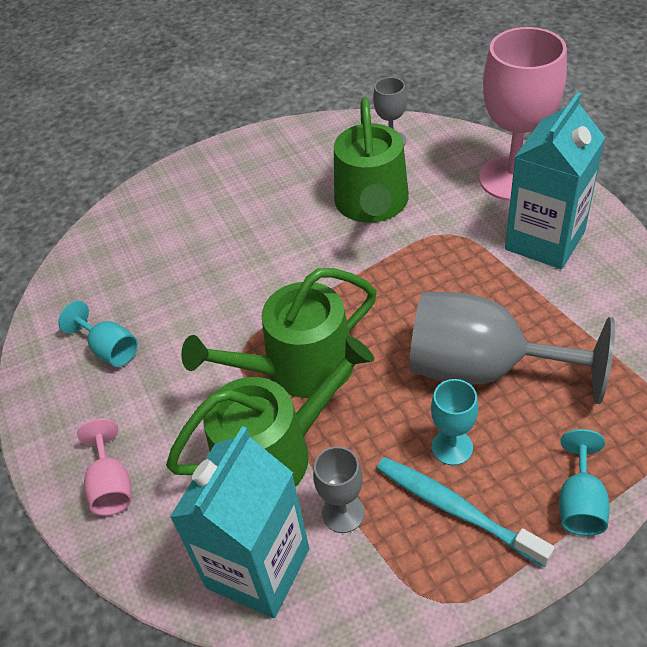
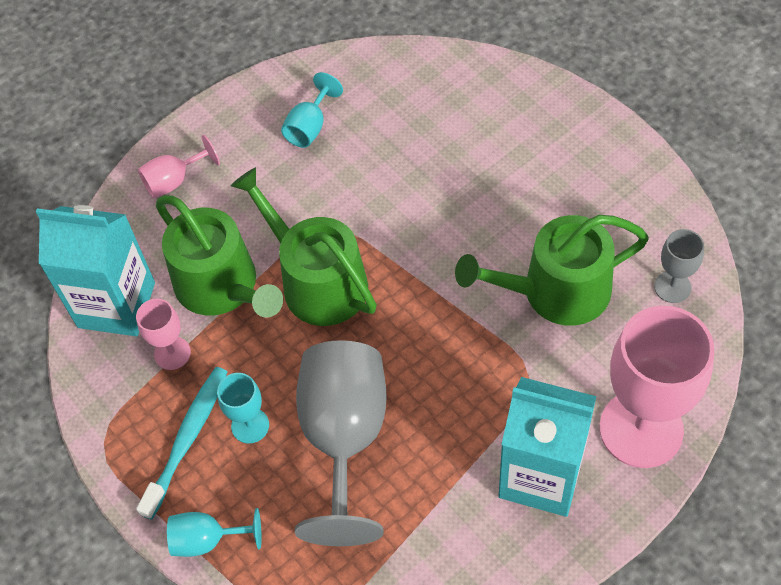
camera: 75 degrees right, 10 degrees up
(343, 513) = (172, 353): grey goblet -> pink goblet

